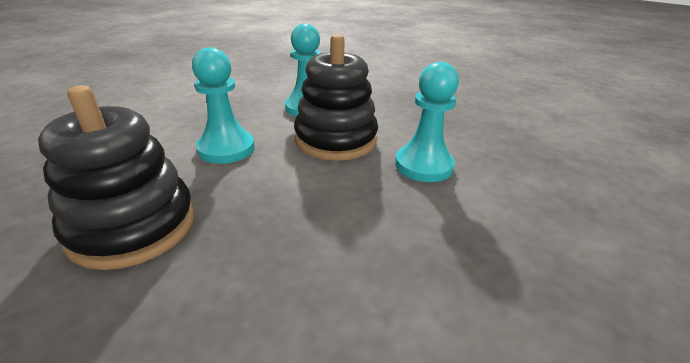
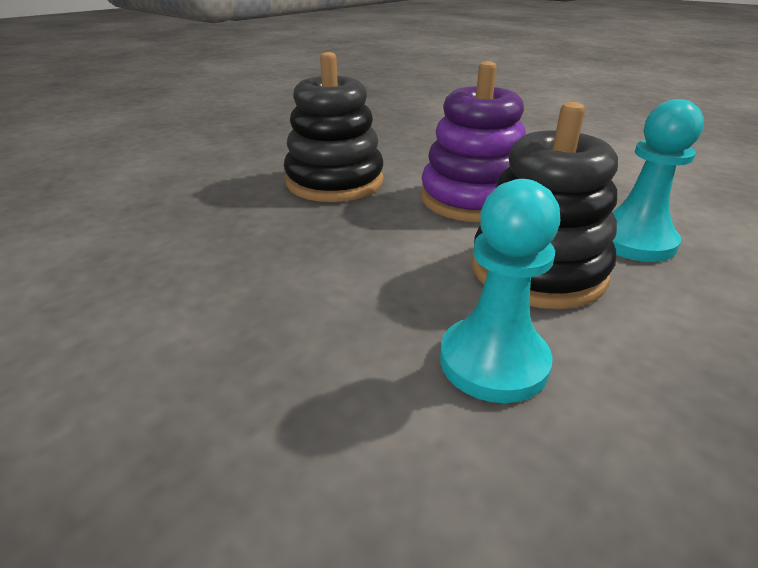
camera: 90 degrees right, 0 degrees up
(226, 149) = (472, 199): turquoise pawn -> purple stacking toy

